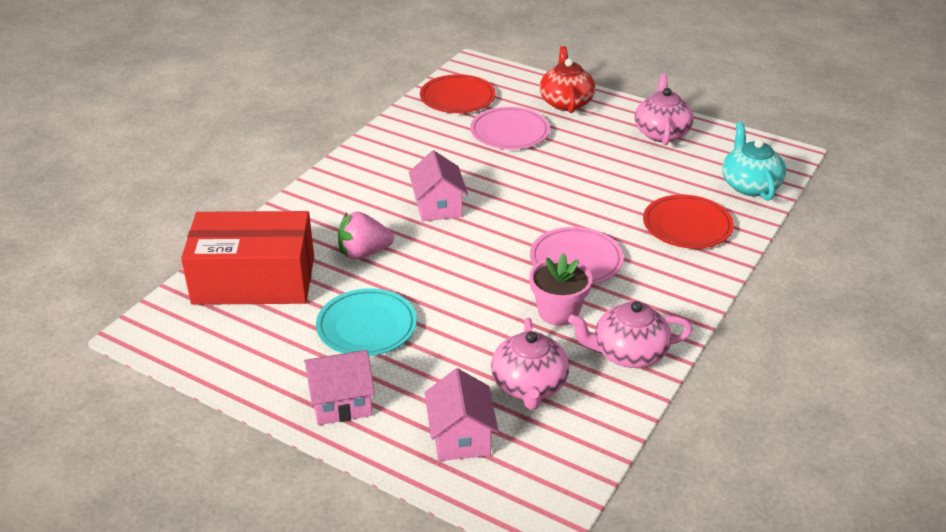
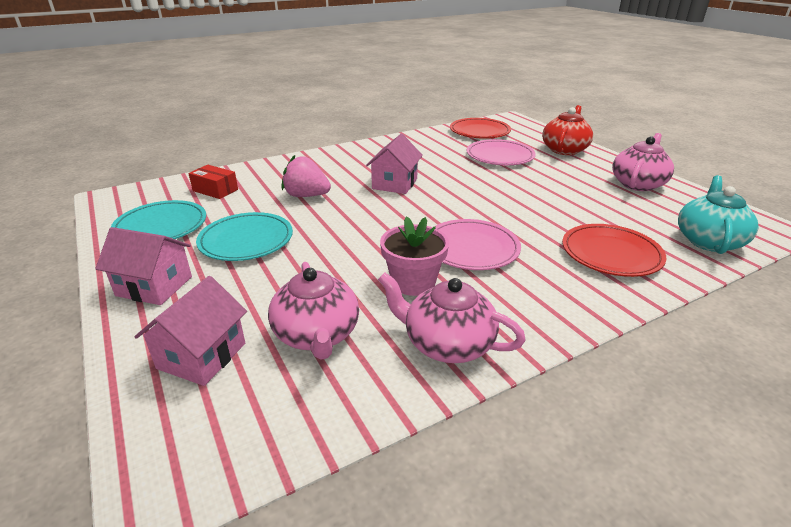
camera: 30 degrees right, 5 degrees down
(254, 280) = (215, 190): red box -> red box, size x0.41
(257, 344) = (161, 226): none -> turquoise plate
(529, 386) = (317, 335): pink teapot -> pink teapot turned 45 degrees counterclockwise

